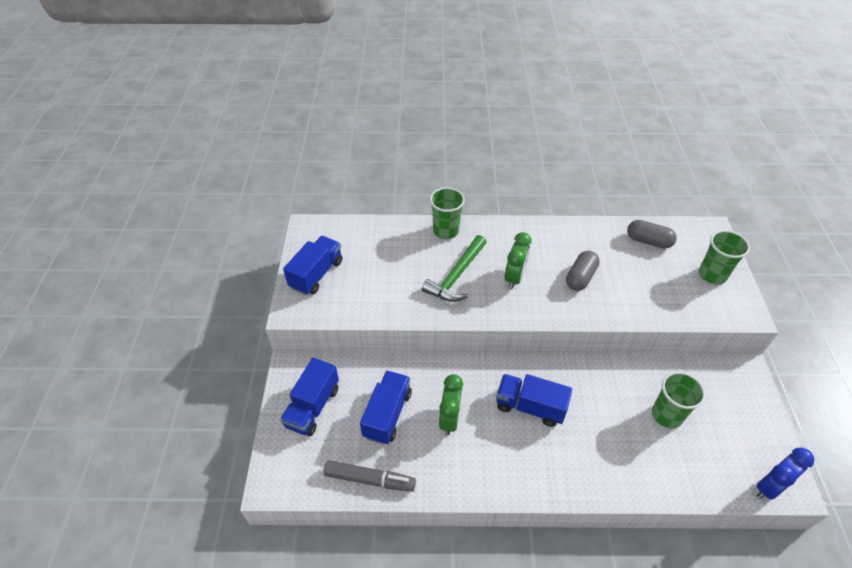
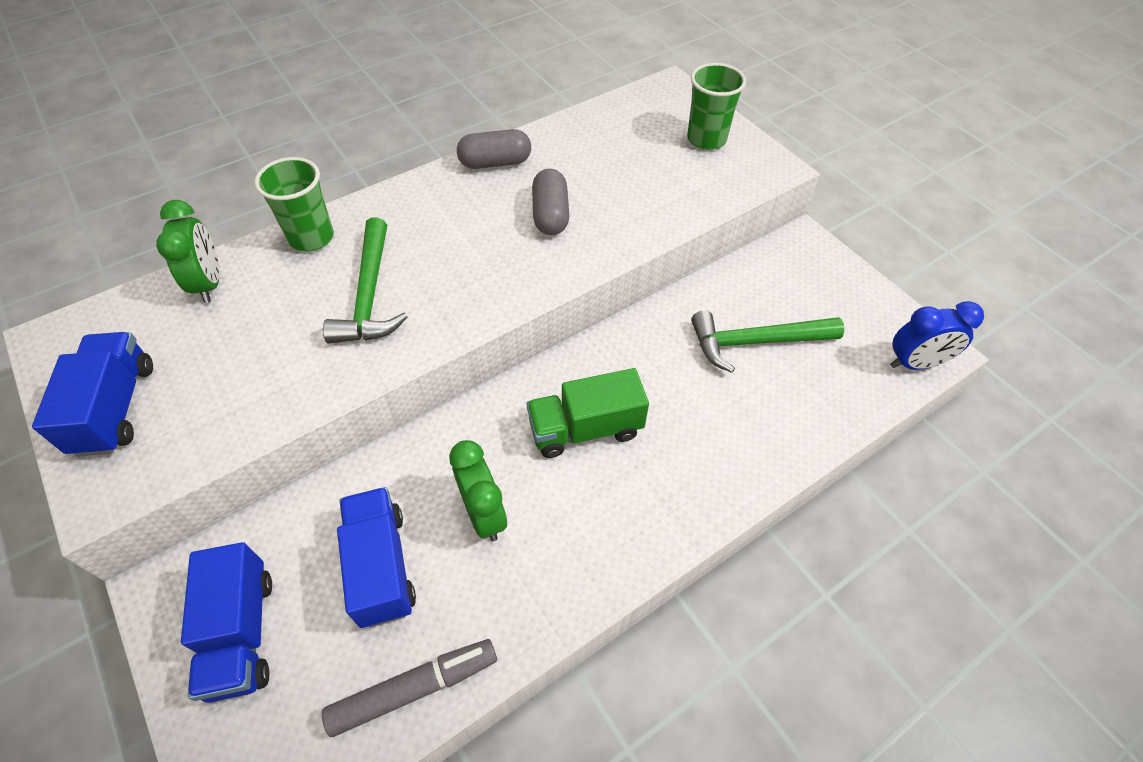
camera: 35 degrees left, 5 degrees up
(514, 278) = (459, 257): green clock -> green clock (209, 283)
(530, 406) = (585, 429): blue truck -> green truck
(648, 241) = (605, 131): grey capsule -> grey capsule (495, 162)
(666, 415) = (756, 342): green cup -> green hammer
(769, 487) = (915, 363): blue clock -> blue clock turned 60 degrees clockwise

